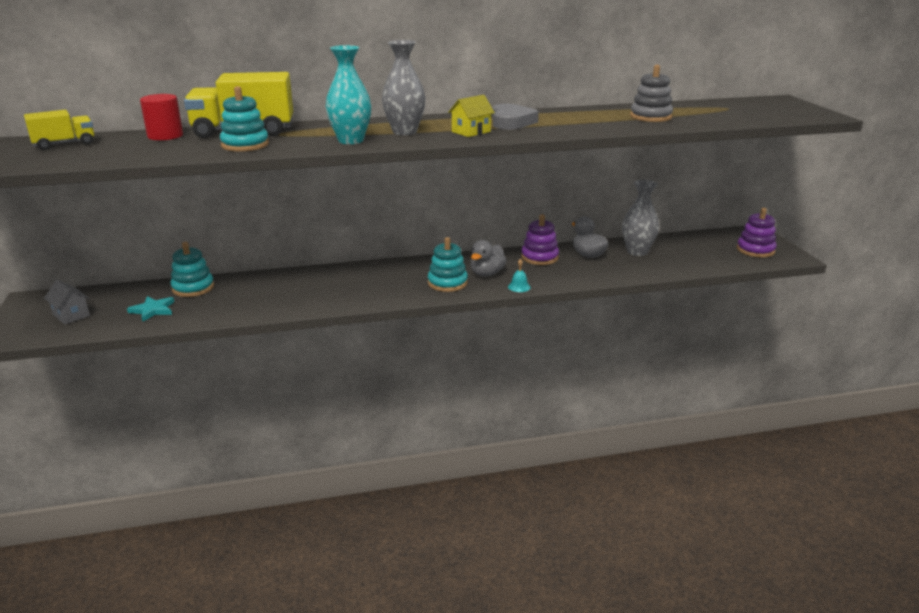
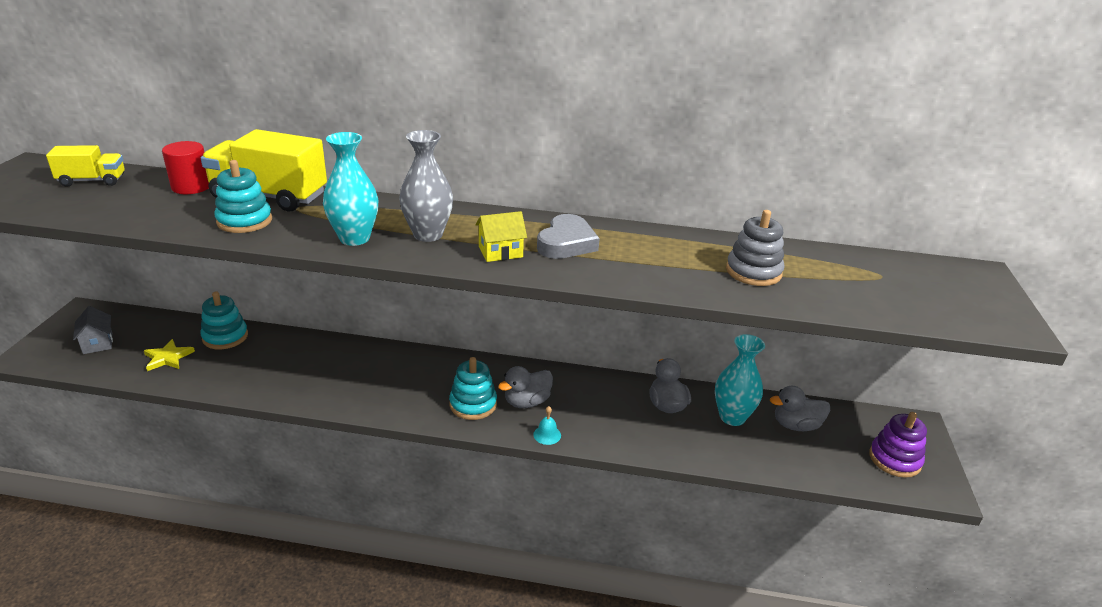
camera: 20 degrees right, 5 degrees up
(153, 310) = (168, 357): turquoise star -> yellow star
(539, 257) = (606, 393): purple stacking toy -> none
(637, 252) = (732, 417): grey vase -> turquoise vase
(681, 247) = (796, 425): none -> grey duck

